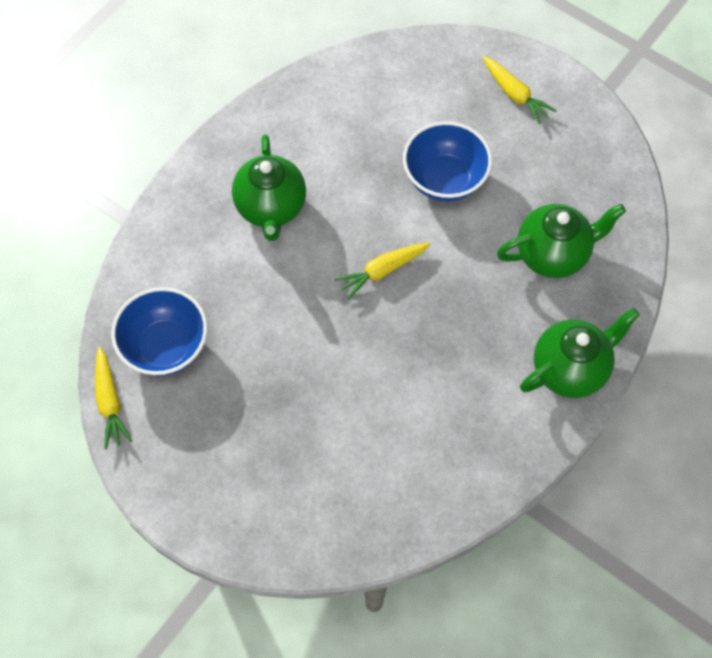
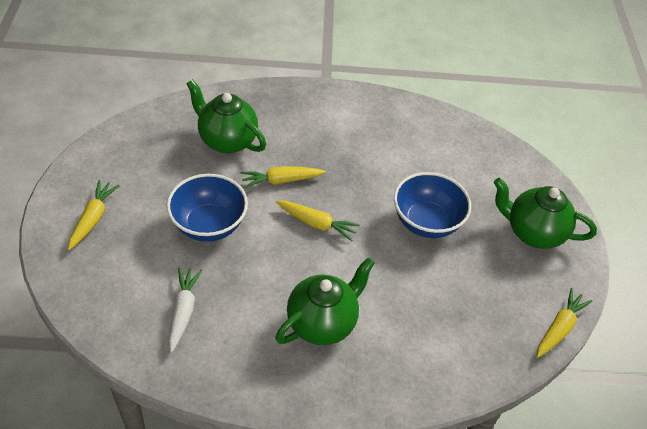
camera: 130 degrees left, 15 degrees down
(166, 346) = (490, 320): blue bowl -> blue bowl (426, 222)
(361, 114) = (183, 312): none -> white carrot
(460, 273) = (281, 180): none -> yellow carrot
(570, 369) = (304, 102): green teapot -> green teapot (533, 233)

